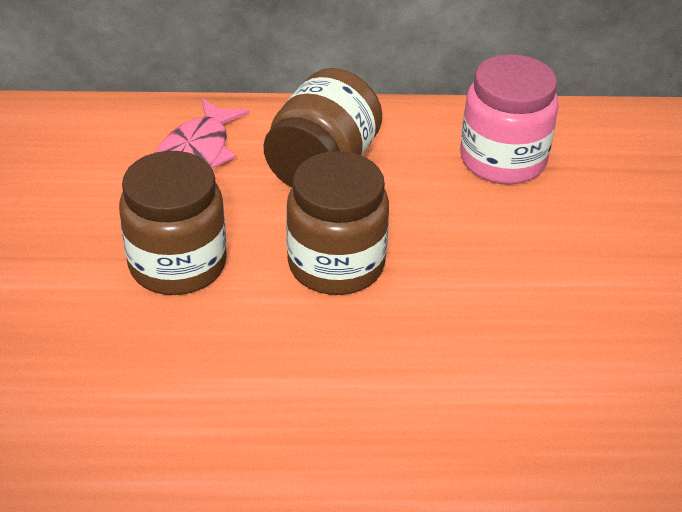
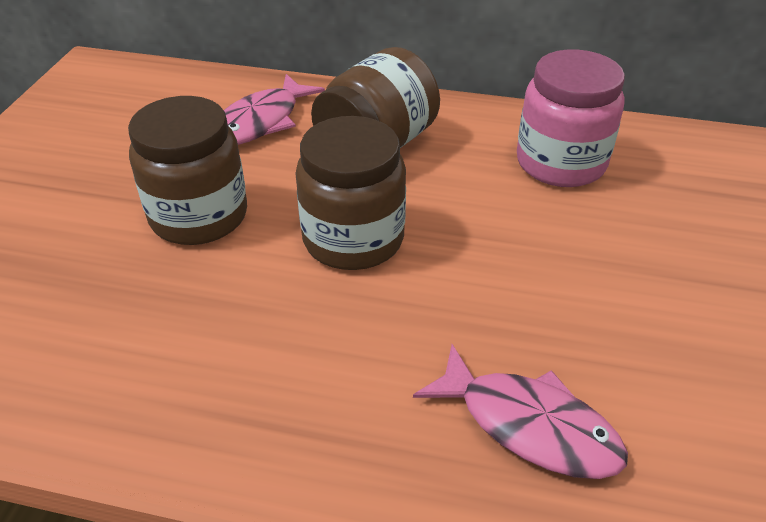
camera: 15 degrees right, 0 degrees up
(542, 401) = (529, 425): none -> pink fish

